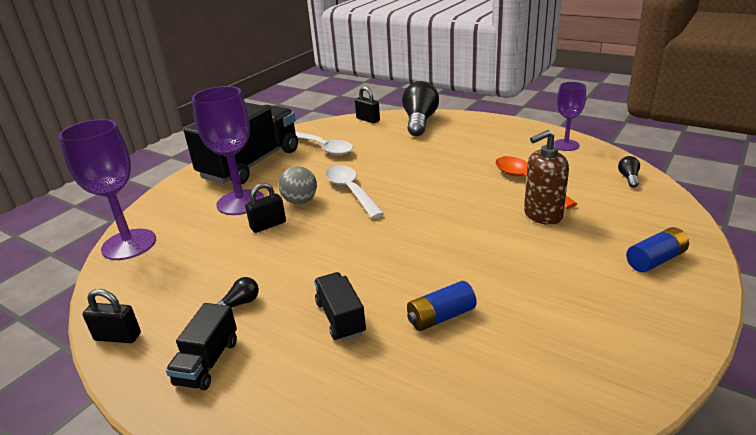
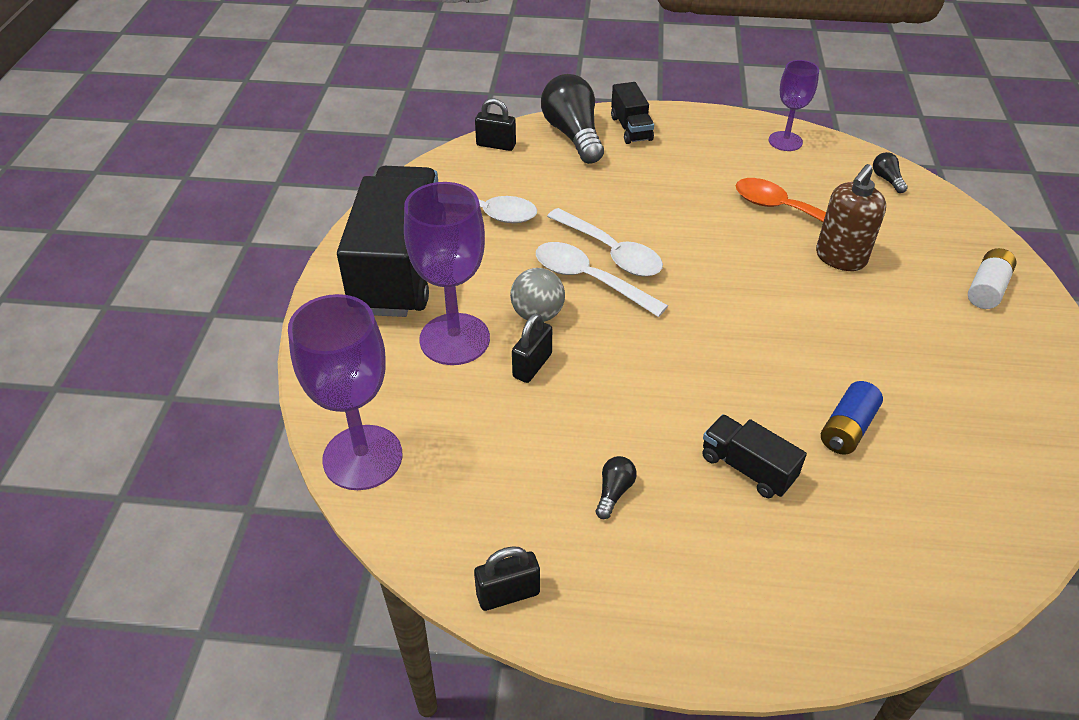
camera: 30 degrees left, 15 degrees up
(207, 362) = (655, 580): black truck -> black truck (631, 128)
(380, 180) = (611, 252): none -> white spoon
(655, 260) = (987, 289): blue battery -> white battery

